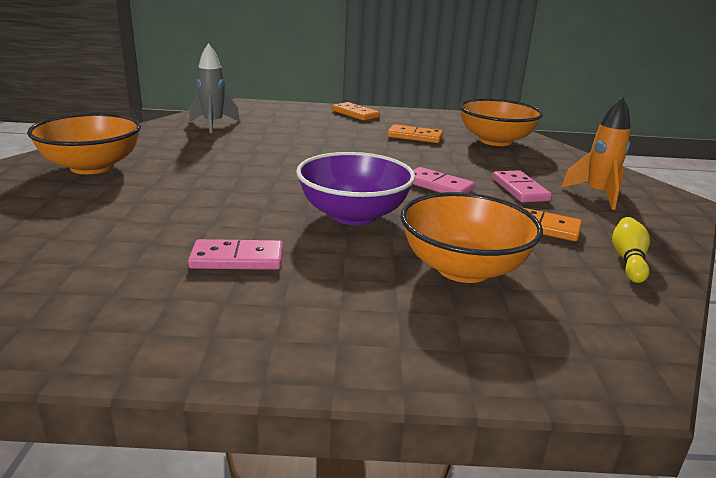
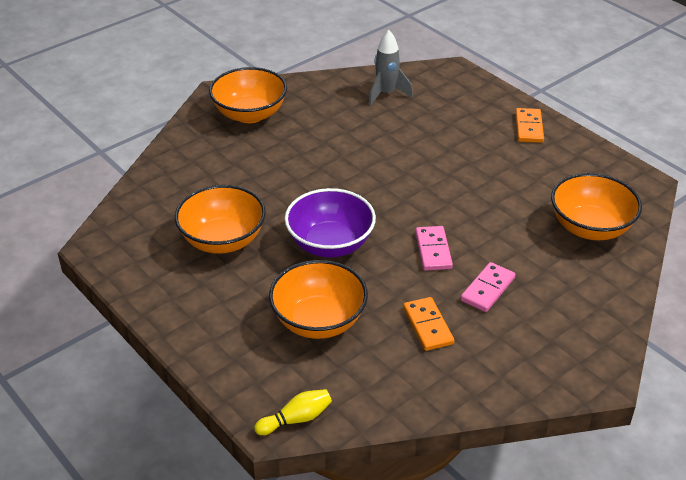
camera: 50 degrees right, 15 degrees up
(237, 259) = (223, 240): pink domino -> orange bowl
(414, 136) = (524, 185): orange domino -> none
(597, 195) = (540, 330): orange rocket -> none
(628, 260) = (428, 383): yellow bowling pin -> yellow bowling pin (296, 419)

